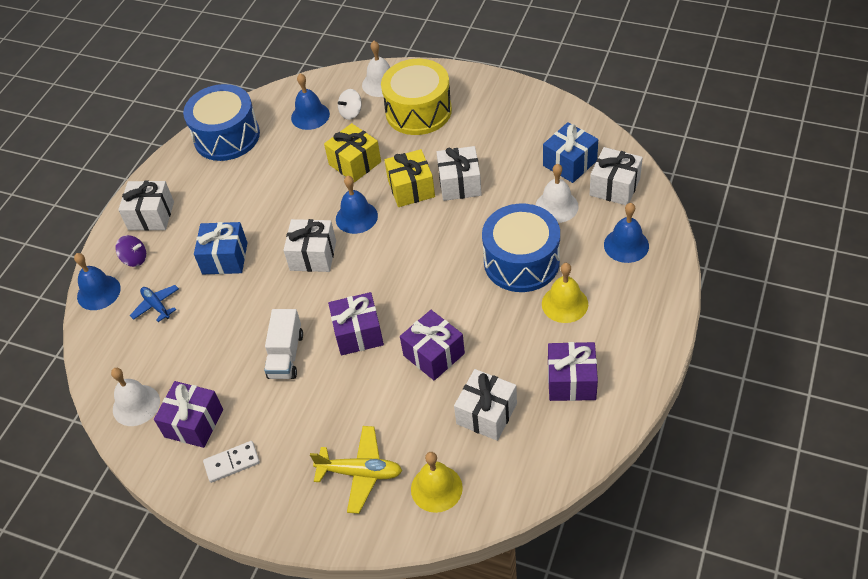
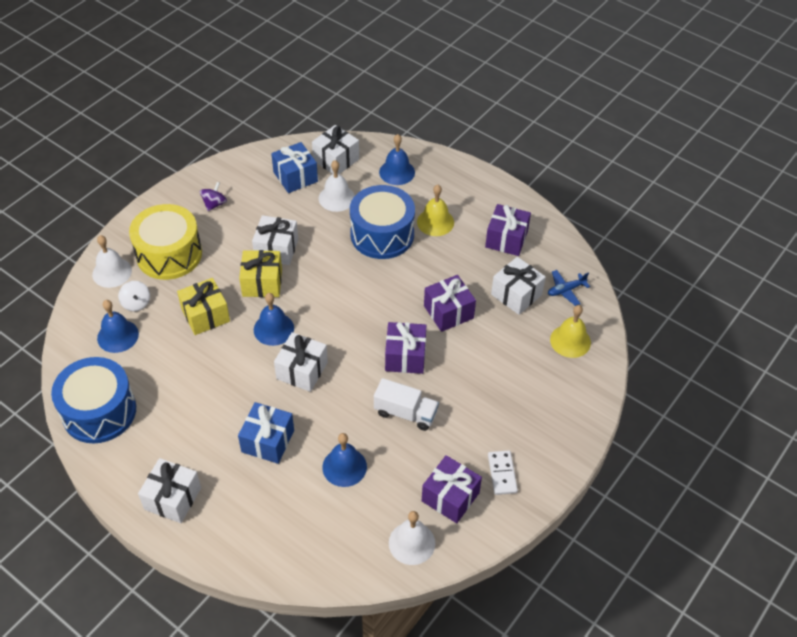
camera: 80 degrees left, 0 degrees up
(98, 292) = (254, 562): blue bell -> blue bell (344, 467)
(135, 259) = (226, 521): purple spinning top -> purple spinning top (214, 204)
(156, 306) = (299, 509): blue plane -> blue plane (566, 290)
(360, 473) = (541, 385): yellow plane -> none

